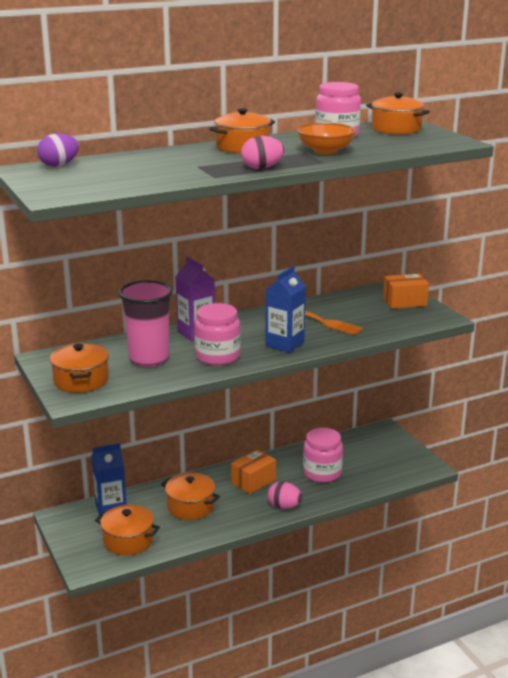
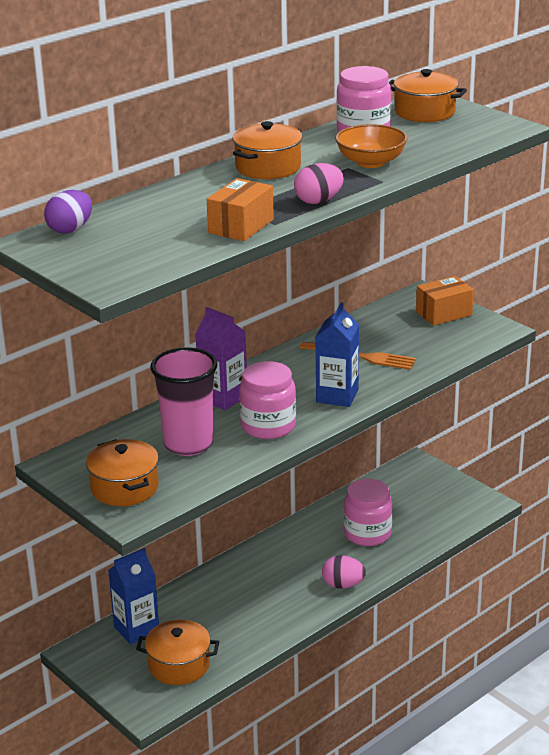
camera: 15 degrees left, 5 degrees up
(190, 506) = (232, 607): orange pot -> none
(253, 481) = (291, 559): orange box -> orange box (241, 226)

